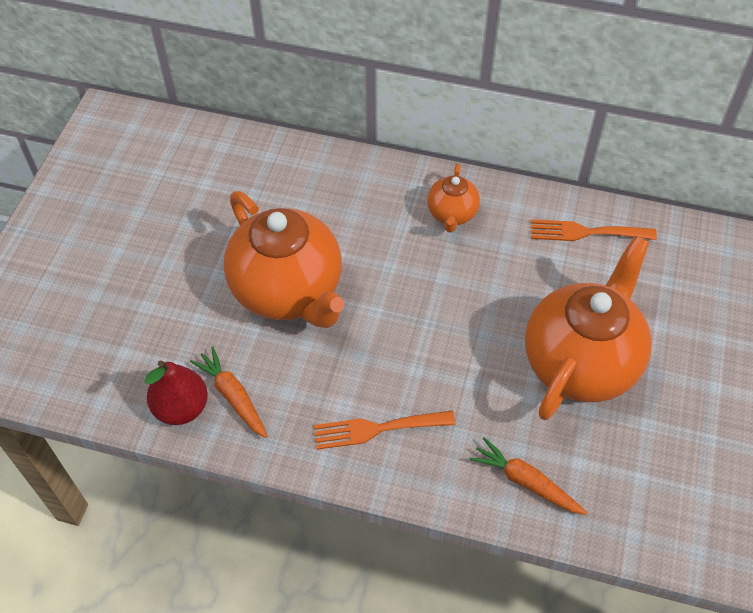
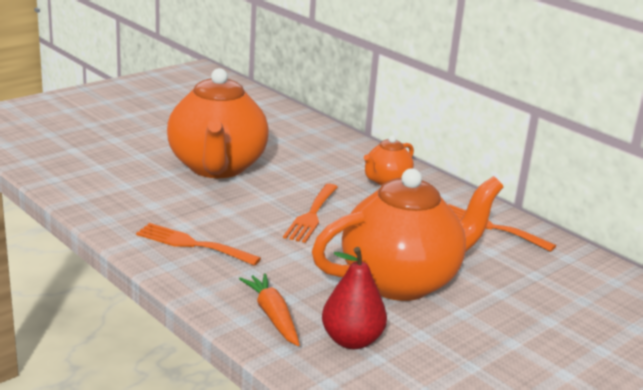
camera: 30 degrees right, 30 degrees down
(181, 408) = (74, 182): red pear -> red pear (351, 340)
(233, 396) = (114, 192): orange carrot -> none
(435, 314) = (311, 215): none -> orange fork

